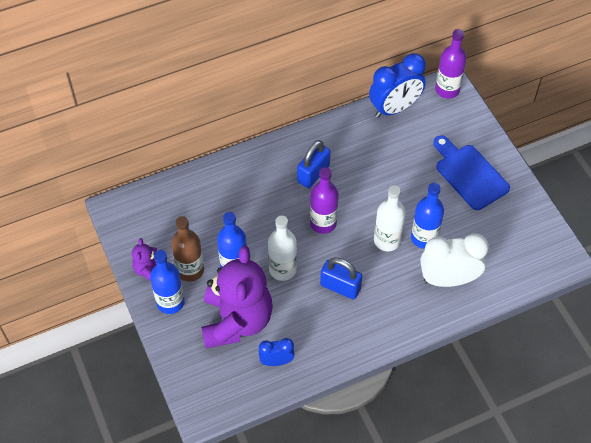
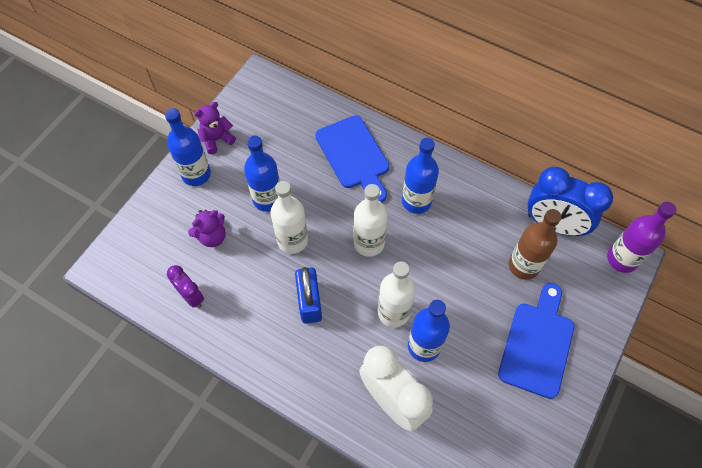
camera: 55 degrees right, 5 degrees up
(190, 270) = (238, 169): brown bottle -> brown bottle (523, 266)
(236, 320) = (212, 237): purple teddy bear -> purple teddy bear, size x0.44
(243, 188) = (354, 156): none -> blue cutting board
(276, 361) = (191, 296): blue clock -> purple clock
(313, 174) = (416, 201): blue padlock -> blue bottle
(323, 223) = (369, 243): purple bottle -> white bottle

